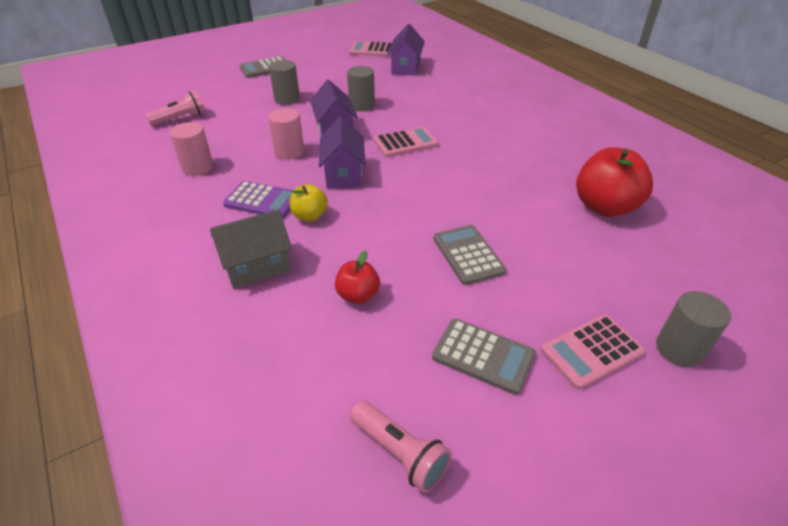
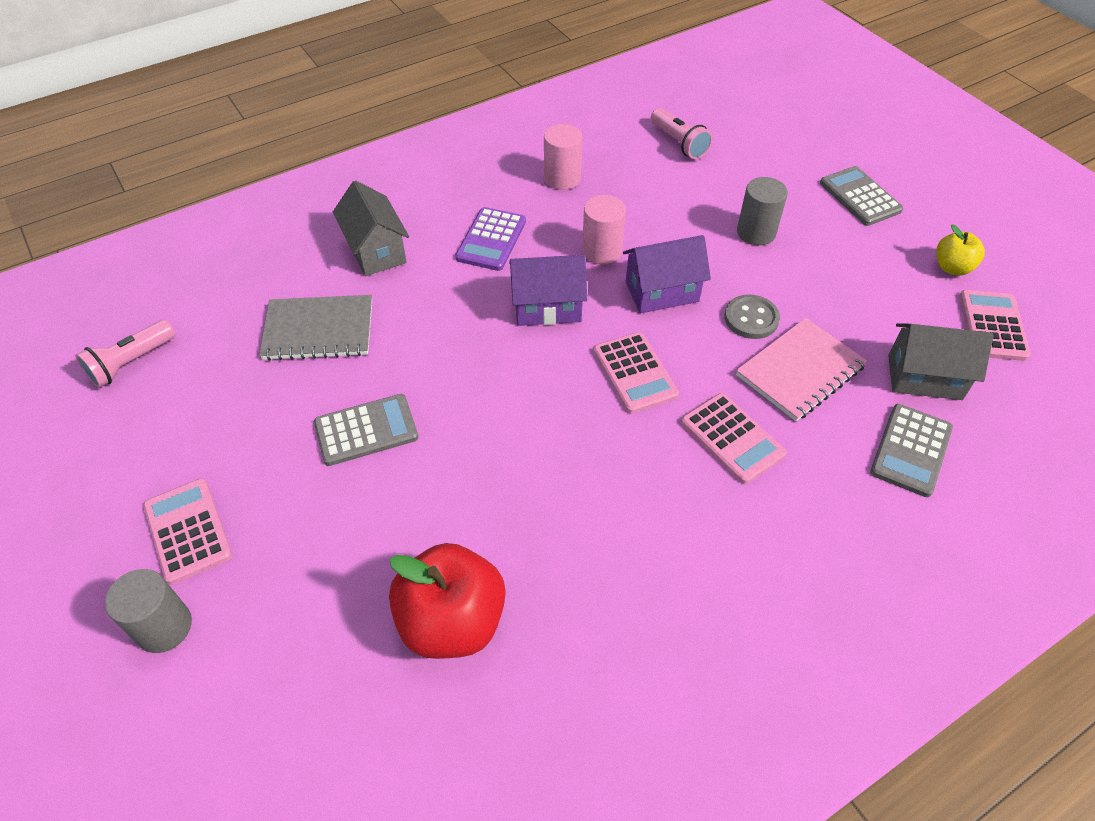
camera: 90 degrees right, 10 degrees up
(310, 216) = (458, 282): yellow apple -> yellow apple (952, 268)
(358, 295) = (318, 330): red apple -> grey notebook
(362, 105) = (751, 318): grey cylinder -> grey button
(402, 95) = (800, 371): none -> pink notebook
(406, 67) = (924, 377): purple house -> grey house
(452, 116) = (732, 438): none -> pink calculator
(483, 356) = (210, 430): grey calculator -> grey calculator (911, 450)

